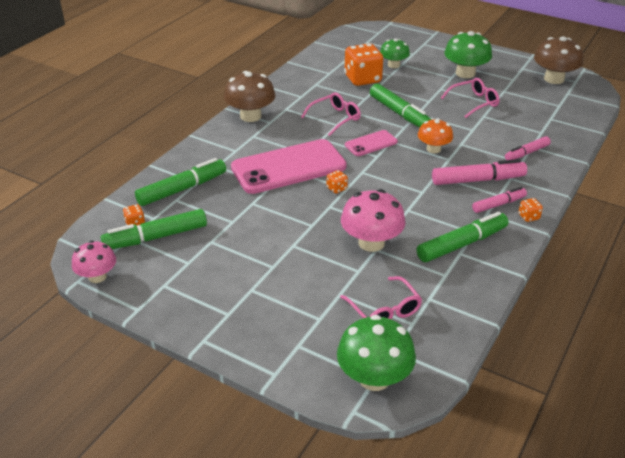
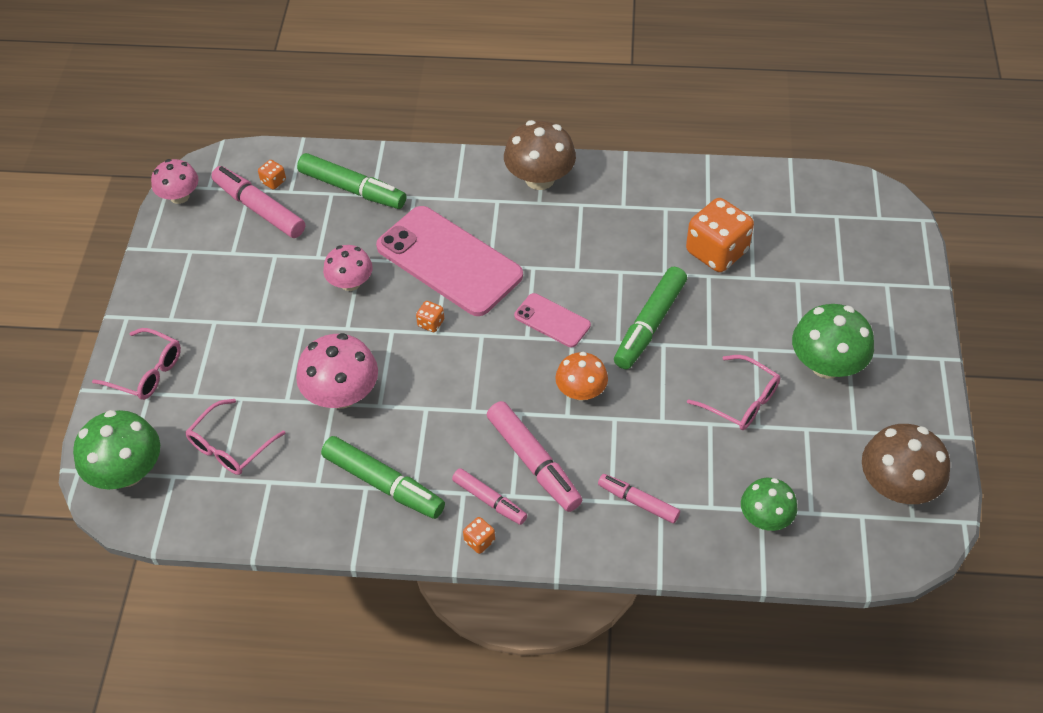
camera: 65 degrees right, 15 degrees up
(156, 237) = (259, 209): green marker -> pink marker
(271, 213) = (350, 283): none -> pink mushroom
(335, 118) = (590, 262): pink glasses -> pink glasses (146, 372)
(393, 65) = (786, 271): green mushroom -> green mushroom (765, 518)

